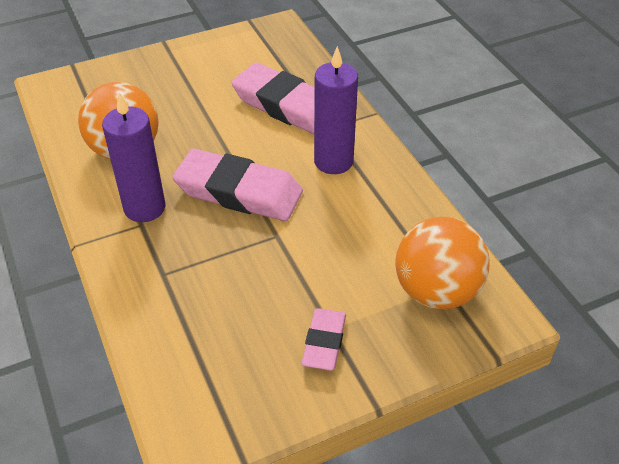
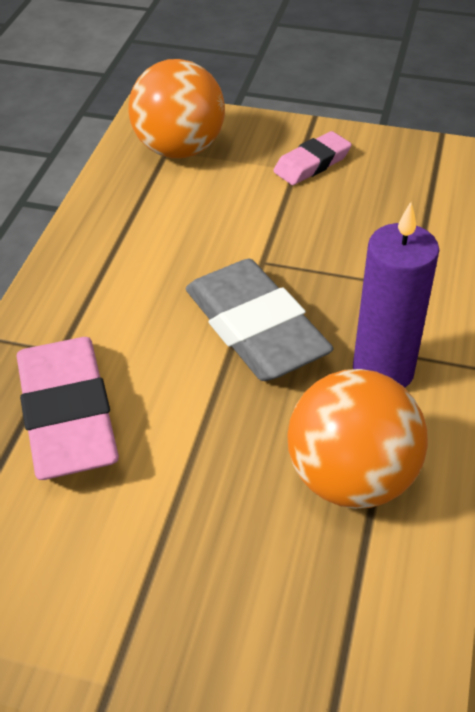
camera: 140 degrees left, 0 degrees up
(239, 192) = (255, 328): pink eraser -> grey eraser
(333, 161) = (112, 303): purple candle -> none

